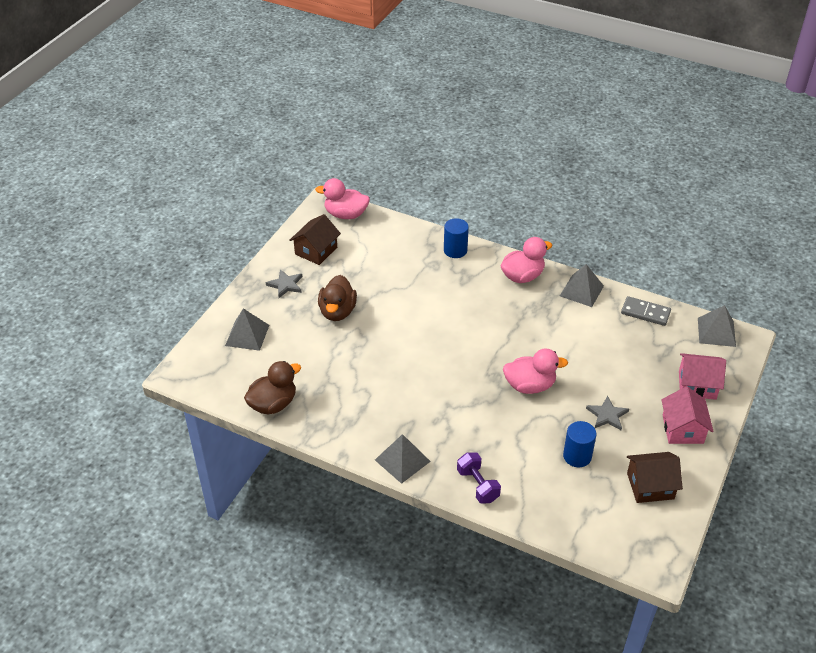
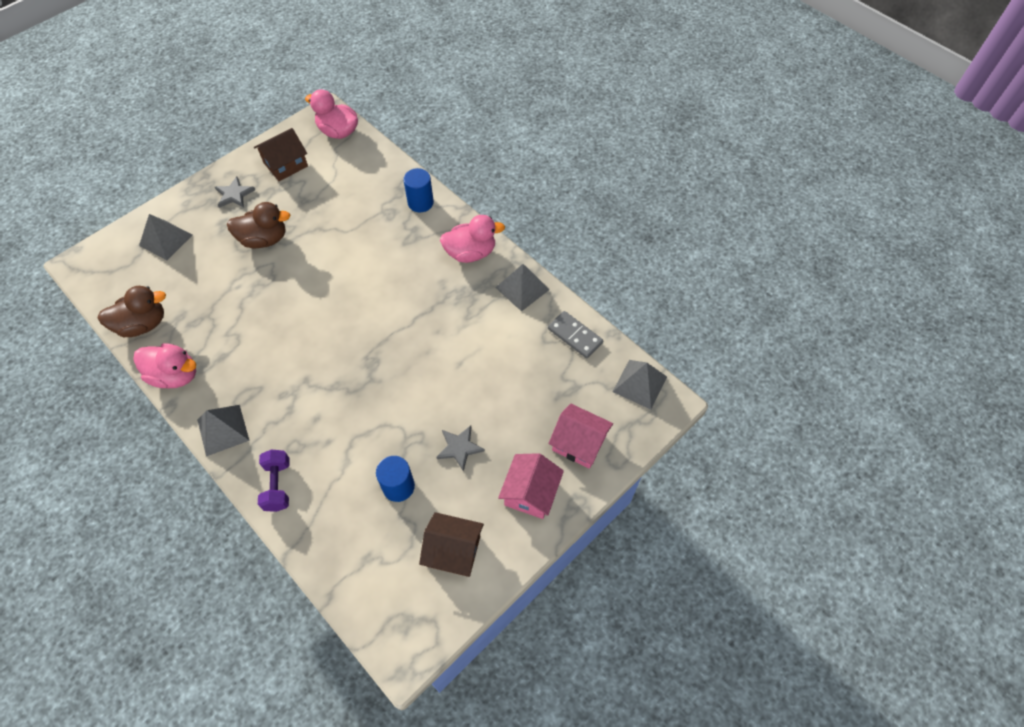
camera: 20 degrees right, 15 degrees up
(337, 312) = (264, 239): brown duck -> brown duck turned 120 degrees counterclockwise
(530, 386) = (400, 385): pink duck -> pink duck (175, 375)

